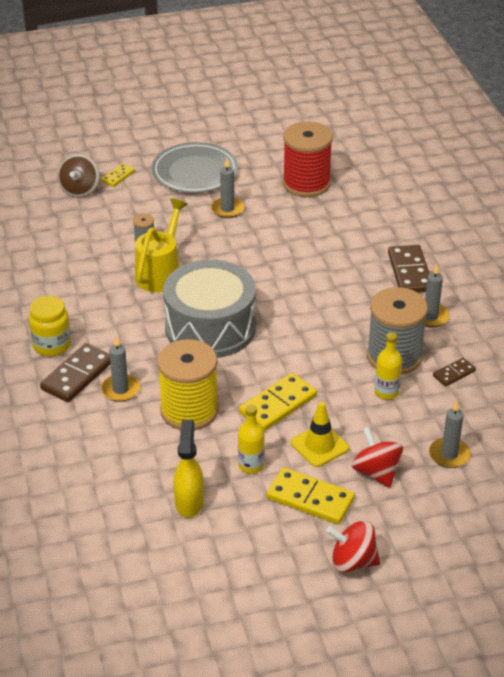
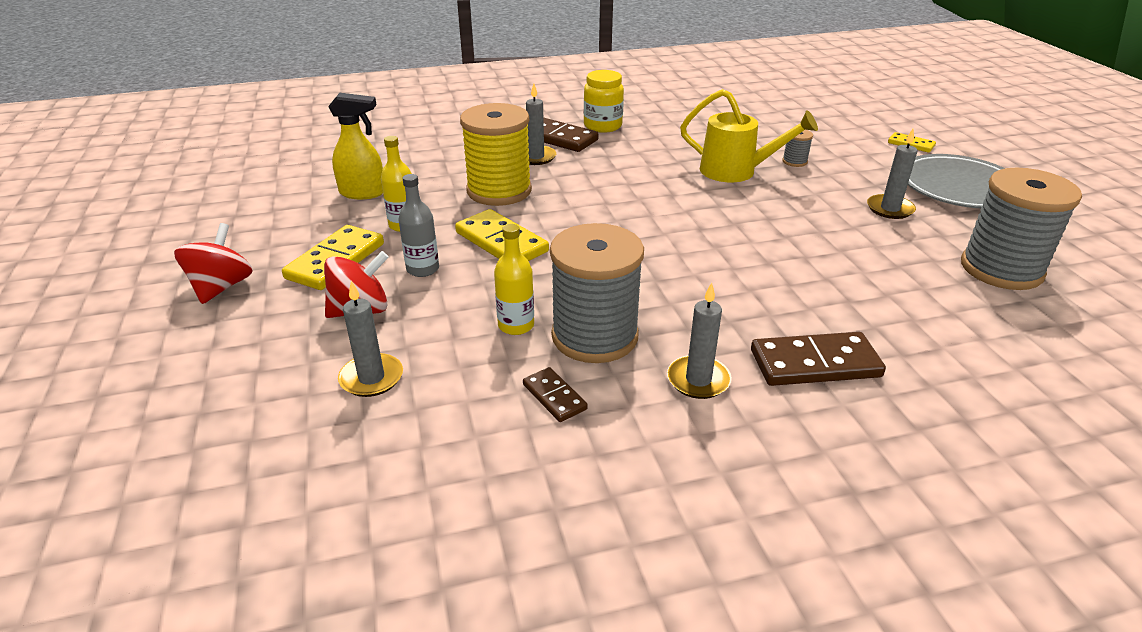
camera: 90 degrees right, 5 degrees down
(80, 190) = (869, 127): brown spinning top -> none
(210, 328) = (641, 200): grey drum -> none
(306, 183) = (1001, 269): red spool -> grey spool
(319, 445) = (423, 269): yellow traffic cone -> grey bottle

